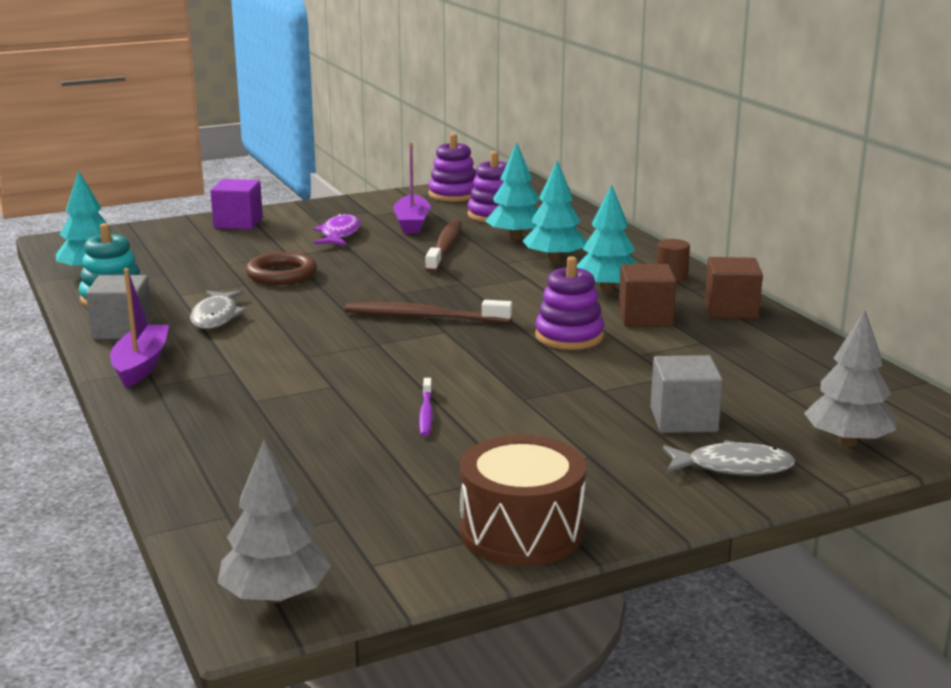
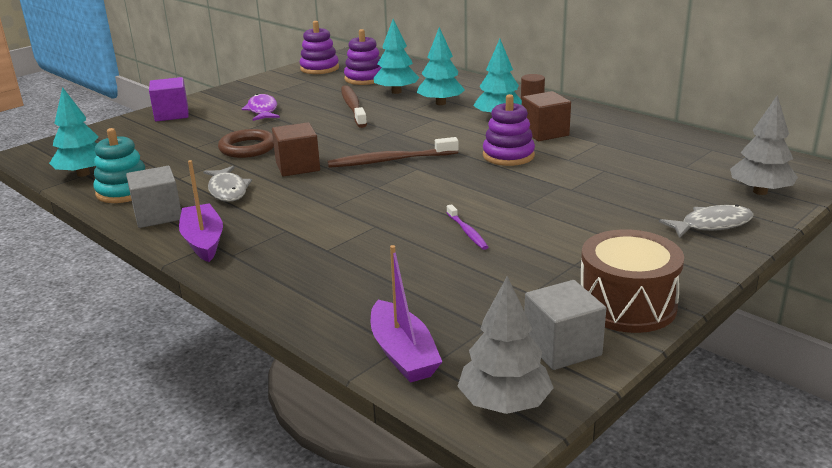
camera: 20 degrees left, 5 degrees up
(412, 223) = (310, 93): purple boat -> purple boat (403, 353)
(683, 420) = (645, 199): grey cube -> grey cube (562, 347)
(731, 310) = (594, 117): brown cube -> brown cube (297, 166)

